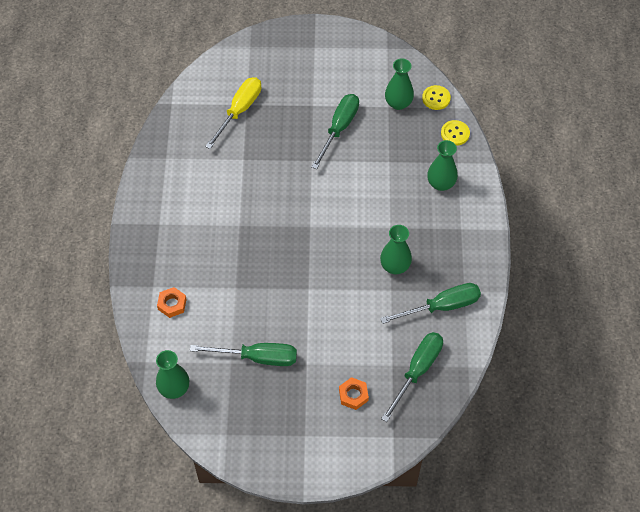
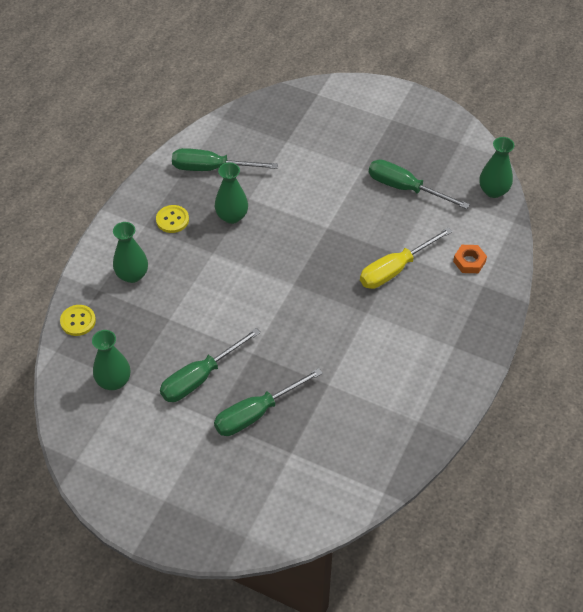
camera: 155 degrees left, 5 degrees down
(239, 111) = (304, 447): yellow screwdriver -> yellow screwdriver (395, 269)
(353, 395) = (334, 132): orange nut -> none
(417, 371) = (267, 129): green screwdriver -> green screwdriver (256, 413)
(436, 98) = (67, 370): yellow button -> yellow button (172, 220)

